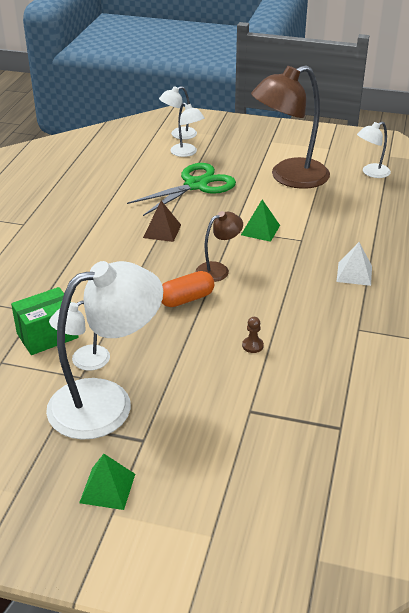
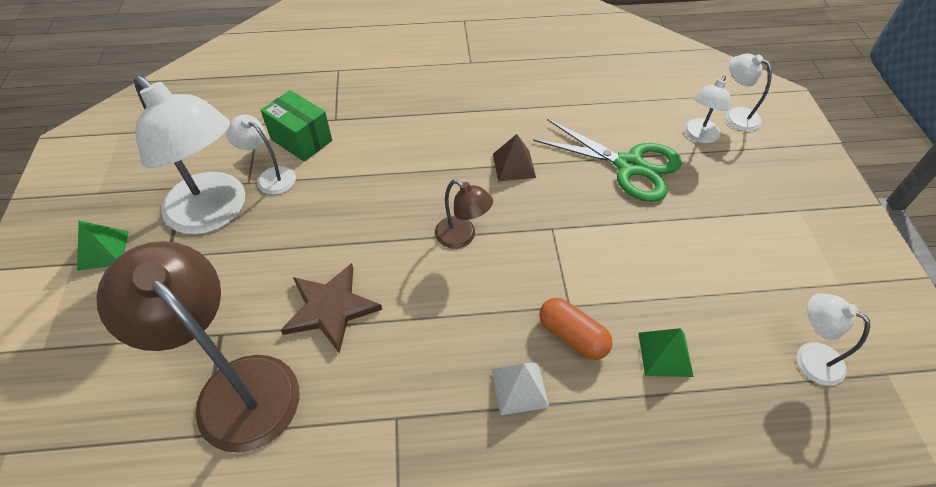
camera: 70 degrees right, 15 degrees up
(186, 299) = (395, 224): orange capsule -> orange capsule (572, 336)
(252, 345) = (330, 308): brown pawn -> brown star
(260, 230) = (567, 255): green pyramid -> green pyramid (665, 354)
(289, 177) = (717, 255): brown lamp -> brown lamp (235, 387)

